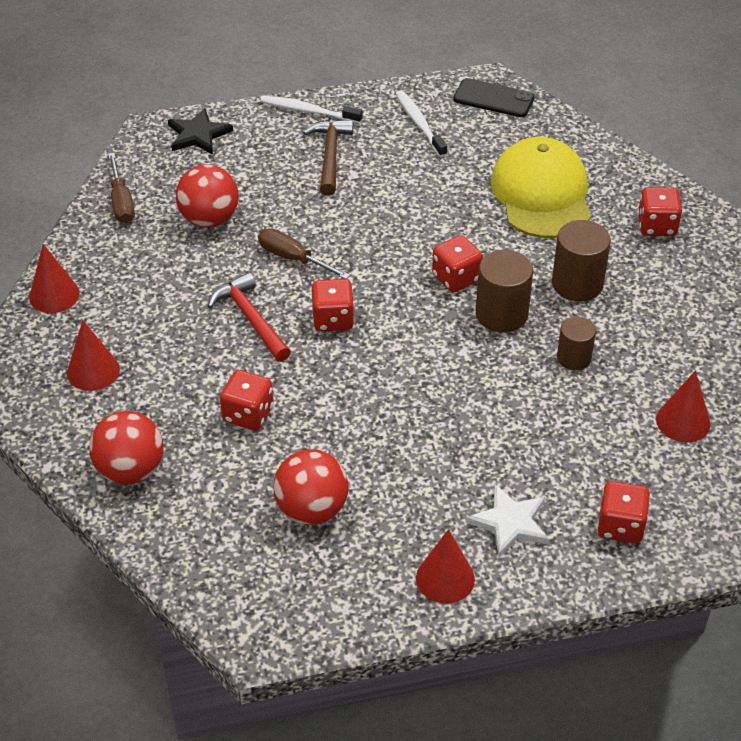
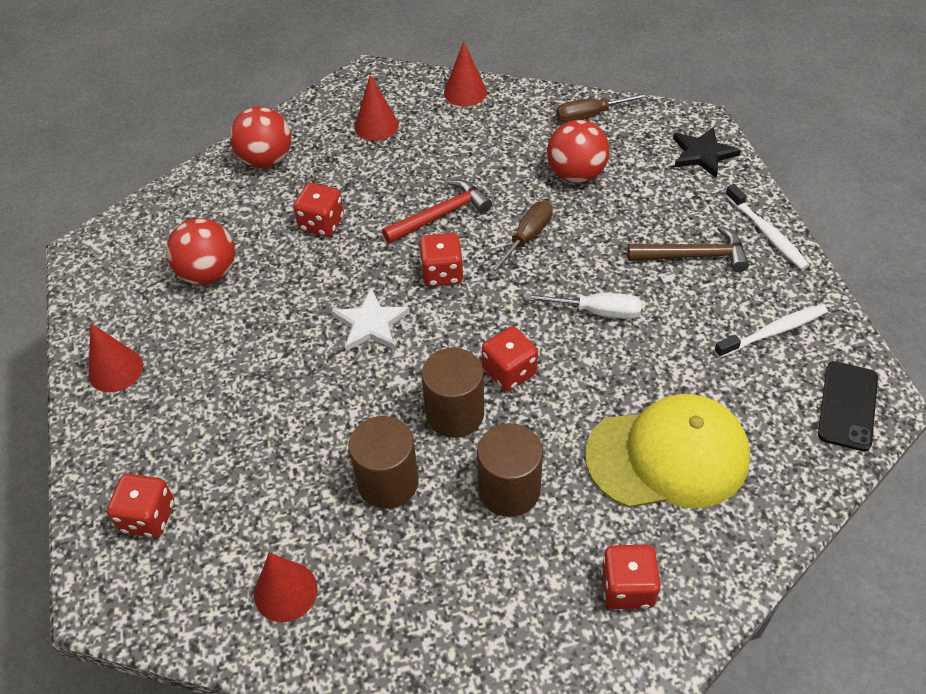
camera: 90 degrees right, 5 degrees up
(308, 111) = (767, 233): white toothbrush -> white toothbrush turned 135 degrees clockwise
(390, 219) = (597, 311): none -> white screwdriver
(510, 522) = (169, 420): white star -> white star (370, 324)
(574, 358) = (388, 482): brown cylinder -> brown cylinder, size x1.57

